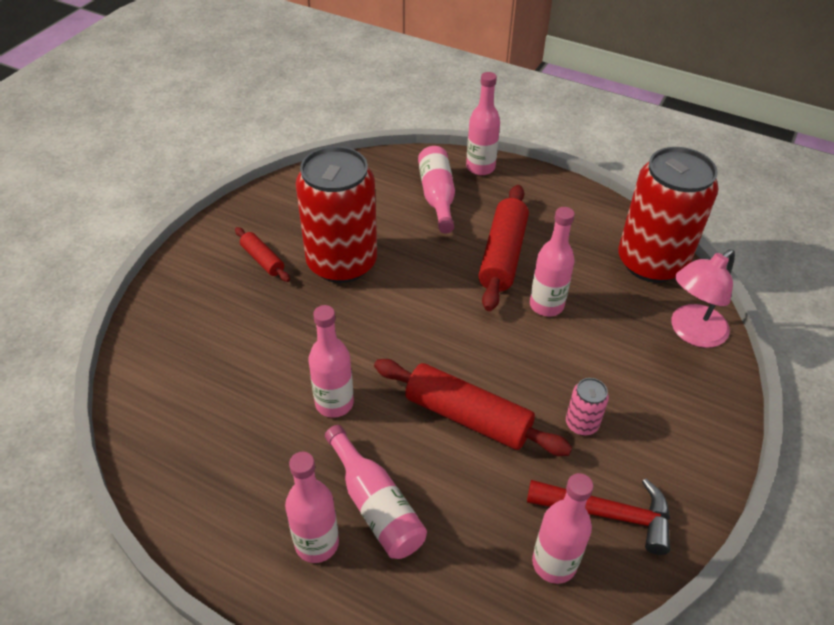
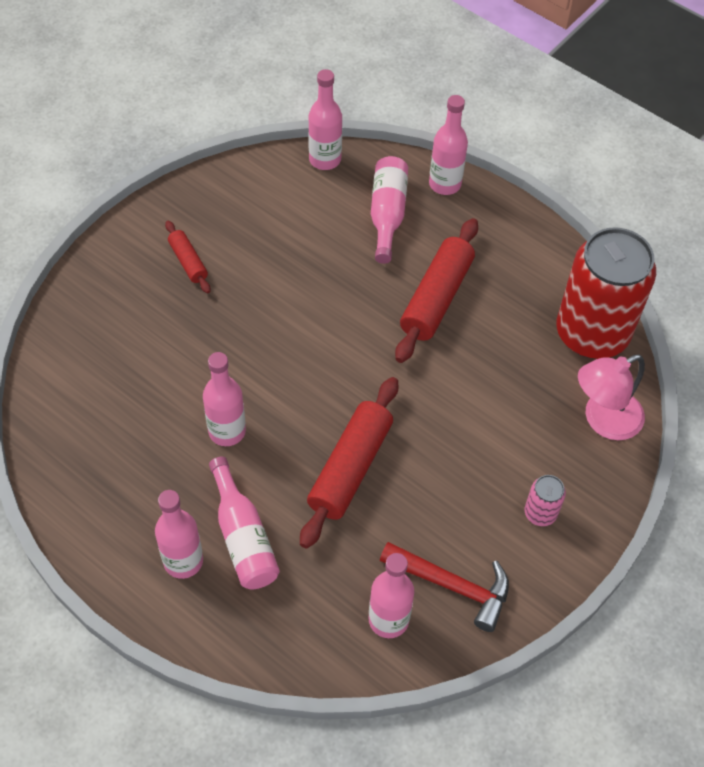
camera: 10 degrees right, 10 degrees up
(342, 263) = (267, 279): red can -> none
(468, 417) = (350, 468): red rolling pin -> red rolling pin turned 75 degrees clockwise
(546, 305) = (464, 364): pink bottle -> pink bottle (325, 159)
(581, 423) = (457, 495): pink can -> pink can (540, 513)

